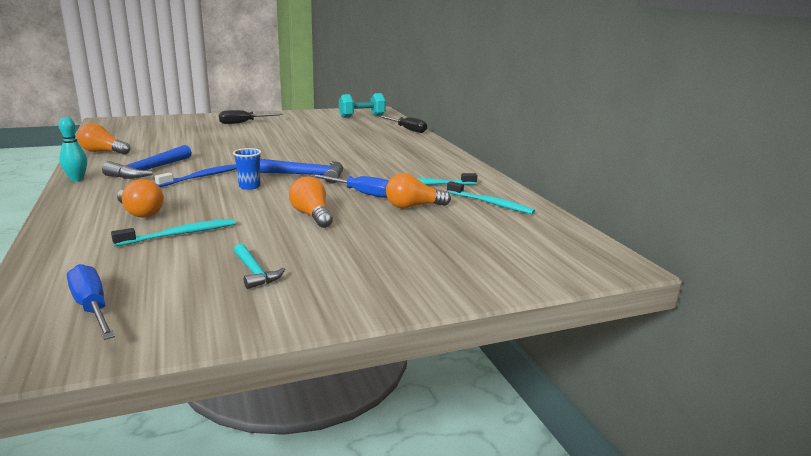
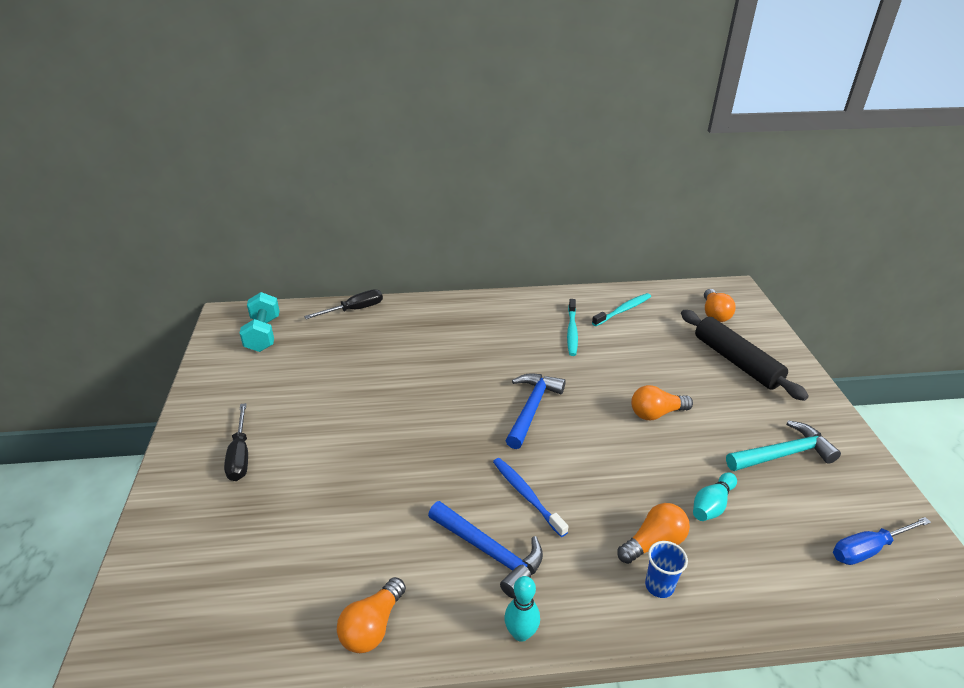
camera: 75 degrees left, 15 degrees up
(179, 234) = (712, 505): turquoise toothbrush -> turquoise bowling pin
(249, 186) = (568, 454): blue cup -> blue cup (659, 586)
(255, 272) = (783, 454): turquoise hammer -> turquoise hammer, size x1.66
(361, 193) = (594, 376): blue screwdriver -> none
(413, 206) = (631, 351): orange light bulb -> orange light bulb (714, 314)
(429, 256) = (736, 361): none -> black rolling pin

